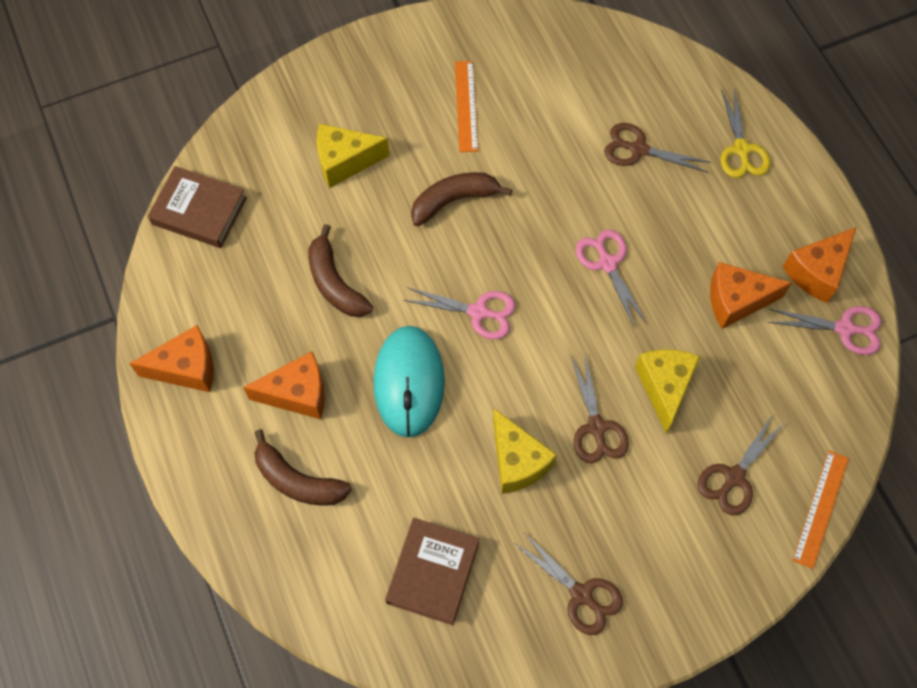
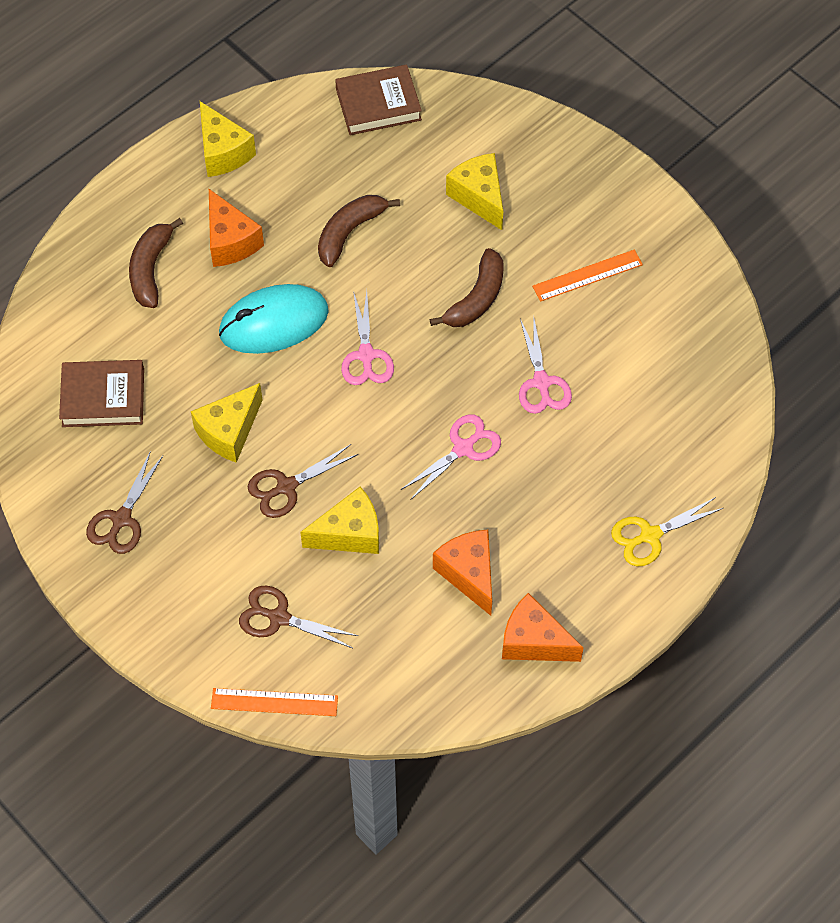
camera: 70 degrees right, 5 degrees down
(187, 368) = (223, 152): orange cheese -> yellow cheese
(199, 211) = (378, 104): brown book -> brown book turned 75 degrees clockwise
(454, 200) = (476, 298): brown banana -> brown banana turned 75 degrees clockwise
(638, 149) = (606, 440): brown scissors -> none
(844, 329) = (478, 682): pink scissors -> pink scissors (541, 382)

